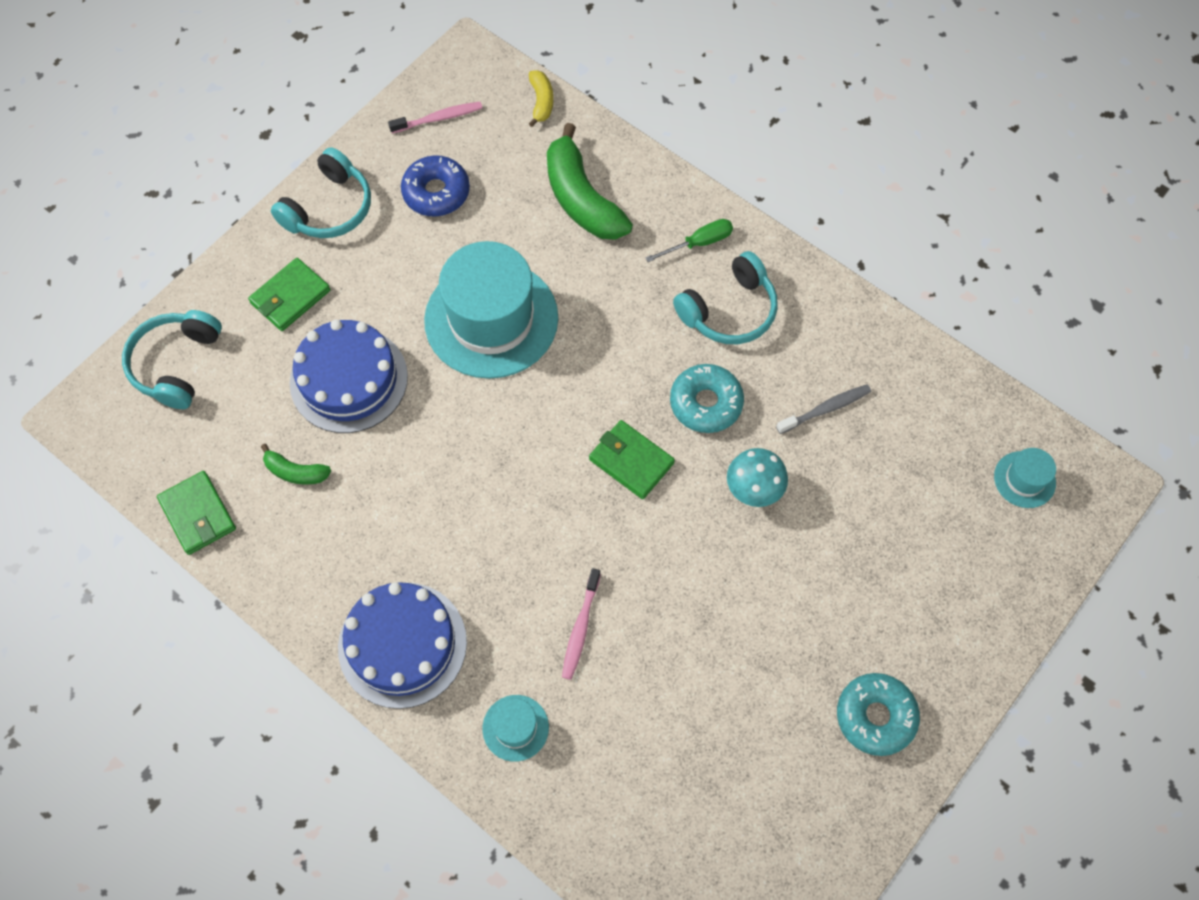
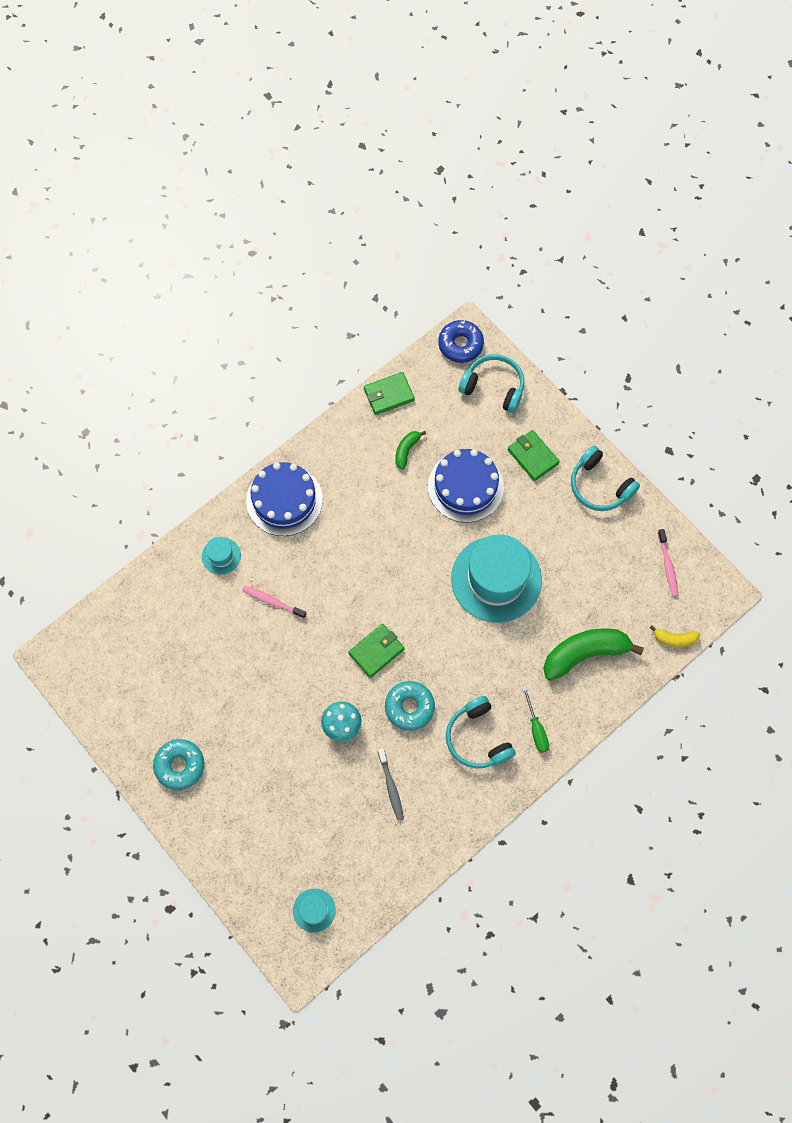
camera: 100 degrees right, 5 degrees up
(436, 192) = (603, 556): blue donut -> blue donut (460, 345)

